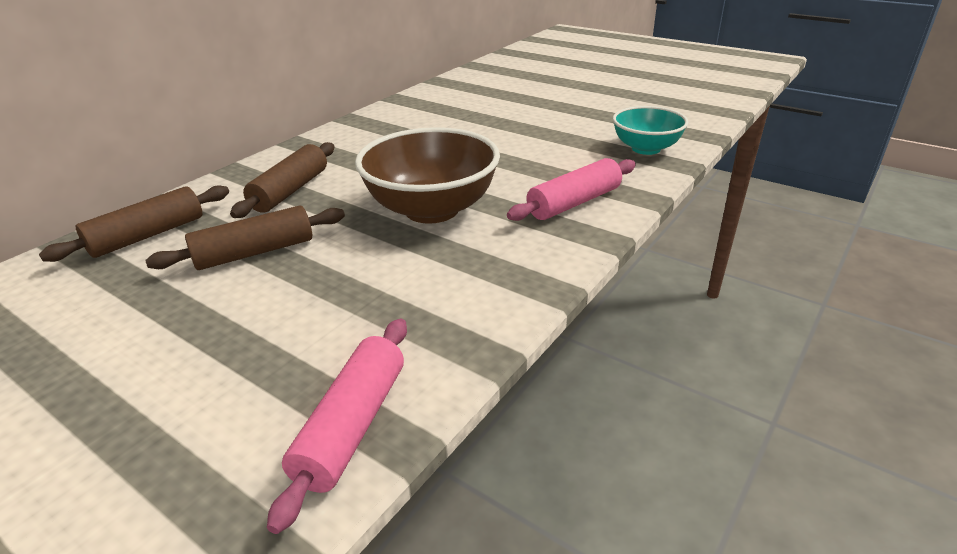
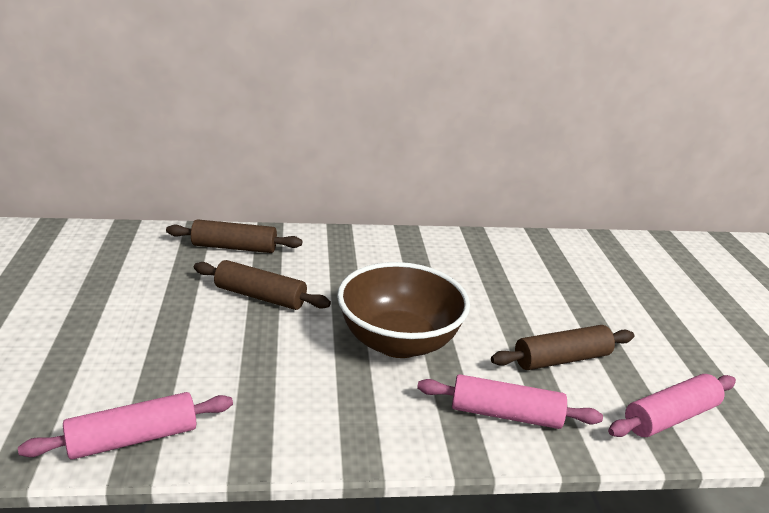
camera: 45 degrees right, 5 degrees down
(290, 191) = (344, 266): brown rolling pin -> brown rolling pin (561, 359)
(646, 148) = (670, 417): turquoise bowl -> pink rolling pin

